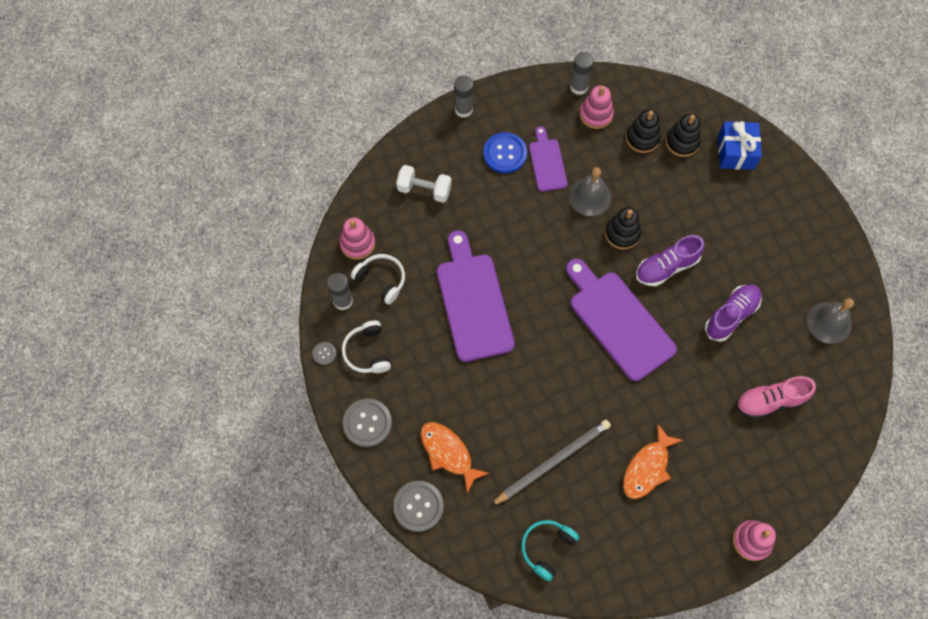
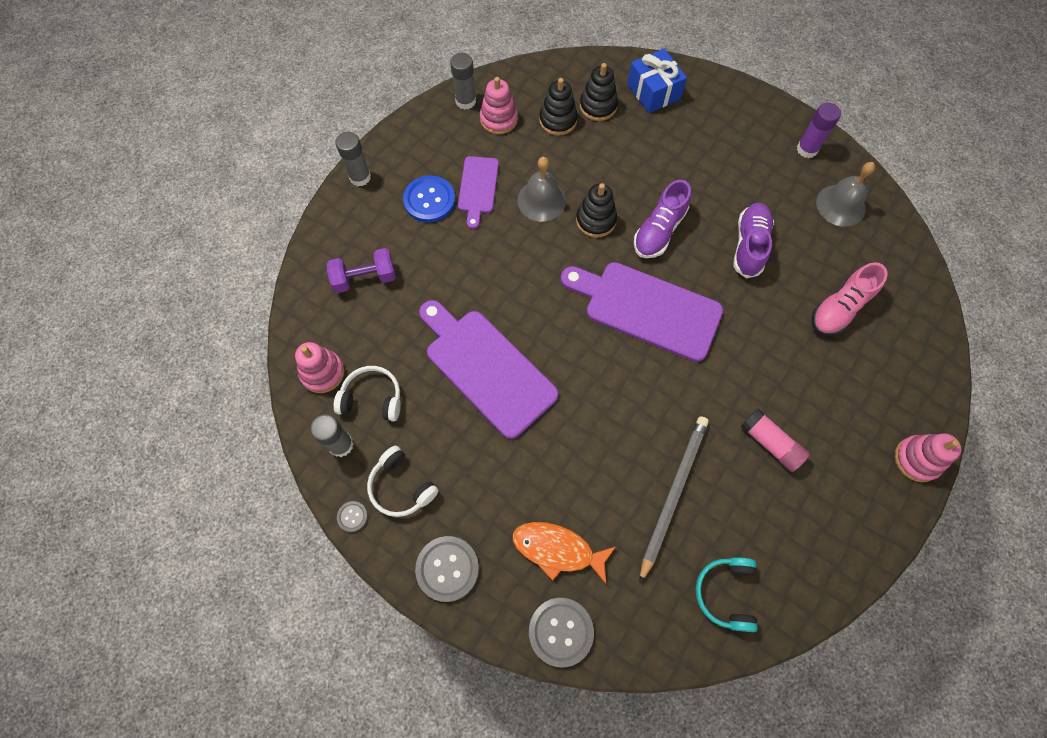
camera: 30 degrees left, 0 degrees up
(424, 190) = (365, 278): white dumbbell -> purple dumbbell
(547, 162) = (478, 188): purple cutting board -> purple cutting board turned 135 degrees counterclockwise
(647, 467) = (770, 443): orange fish -> pink glue stick
(833, 263) = (807, 149): none -> purple glue stick

